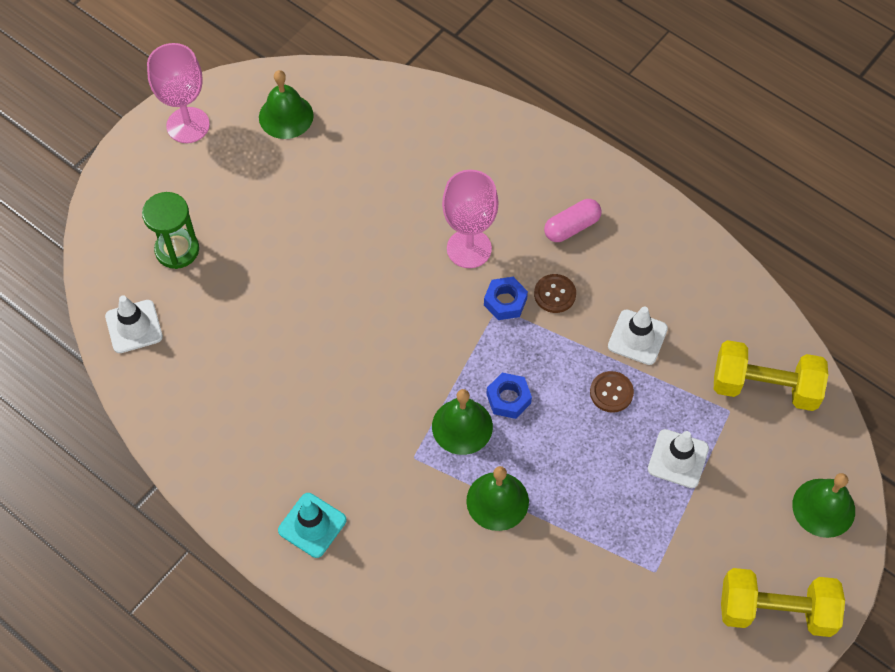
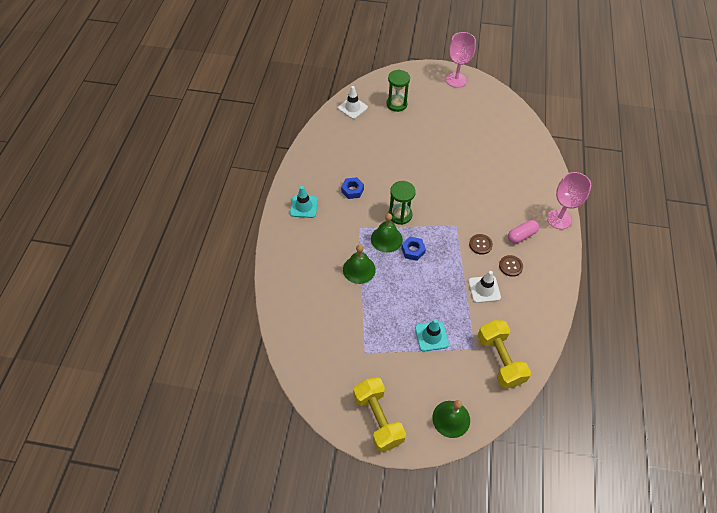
camera: 60 degrees right, 5 degrees down
(286, 116) = (488, 108): green bell -> none
(426, 379) = (400, 215): none -> green hourglass
(469, 248) = (477, 201): pink goblet -> pink goblet (559, 219)
(505, 302) = (461, 227): blue nut -> blue nut (352, 190)
(572, 227) = (521, 235): pink capsule -> pink capsule turned 60 degrees counterclockwise
(611, 392) = (446, 291): brown button -> brown button (510, 266)
(678, 459) = (431, 336): white traffic cone -> turquoise traffic cone

